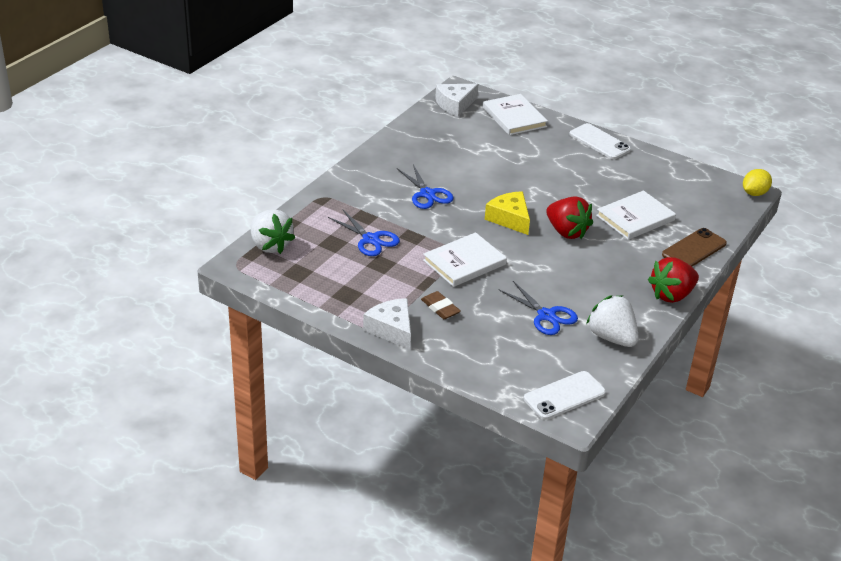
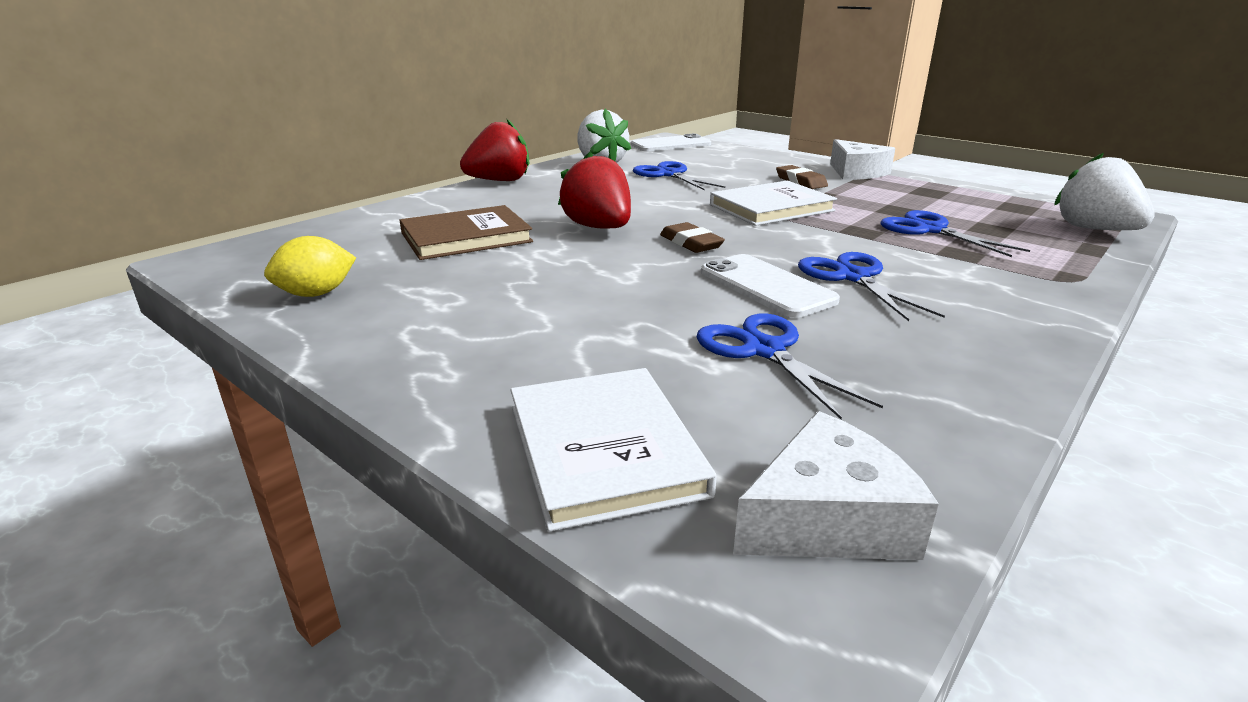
camera: 170 degrees left, 10 degrees down
(470, 151) = (764, 350): none -> blue scissors
(509, 219) = (691, 243): yellow cheese -> brown eraser
(599, 142) = (393, 359): white phone -> white phone (766, 286)
(635, 218) = (466, 237): white book -> brown book
(694, 249) = (415, 208): brown phone -> none
(754, 193) = (193, 258): yellow lemon -> yellow lemon (316, 294)

